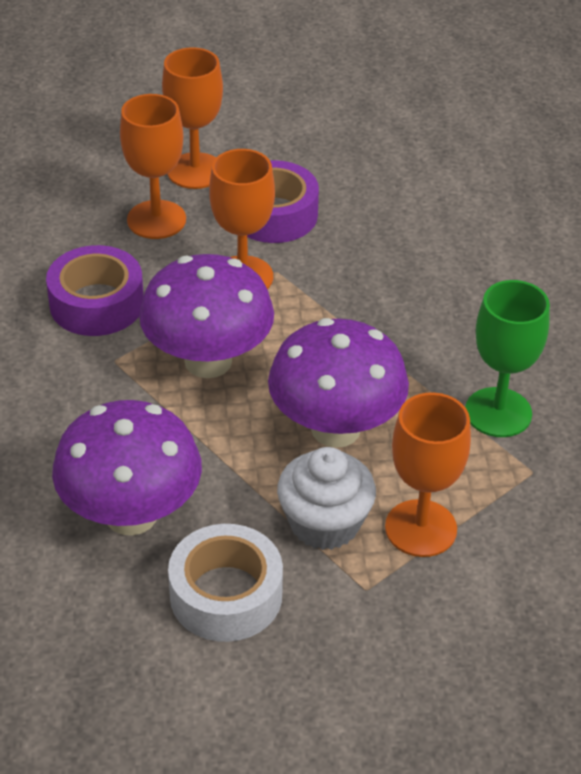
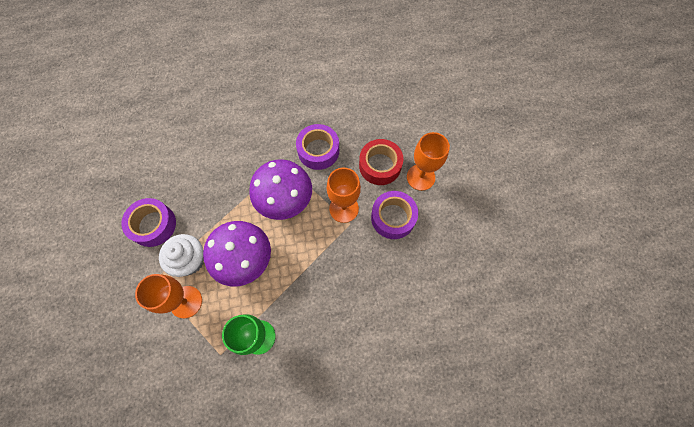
camera: 85 degrees right, 25 degrees up
(131, 515) = (195, 184): purple mushroom -> none
(156, 220) = (380, 165): orange goblet -> red tape
(226, 595) = (153, 225): white tape -> purple tape

